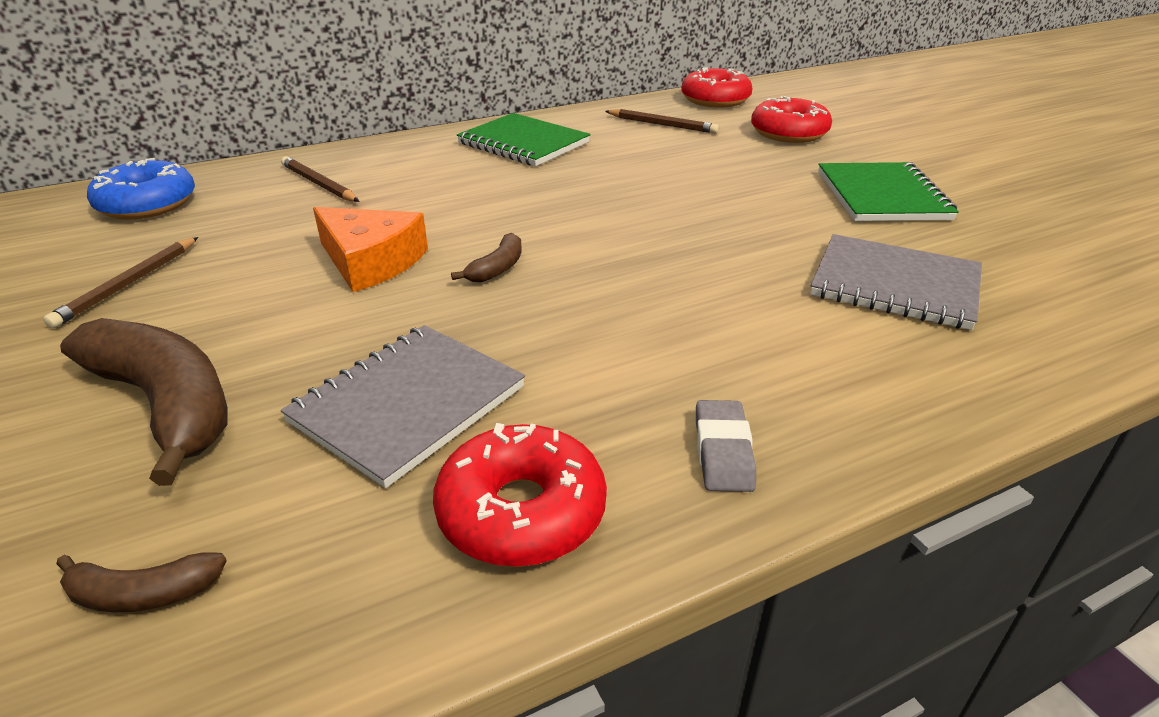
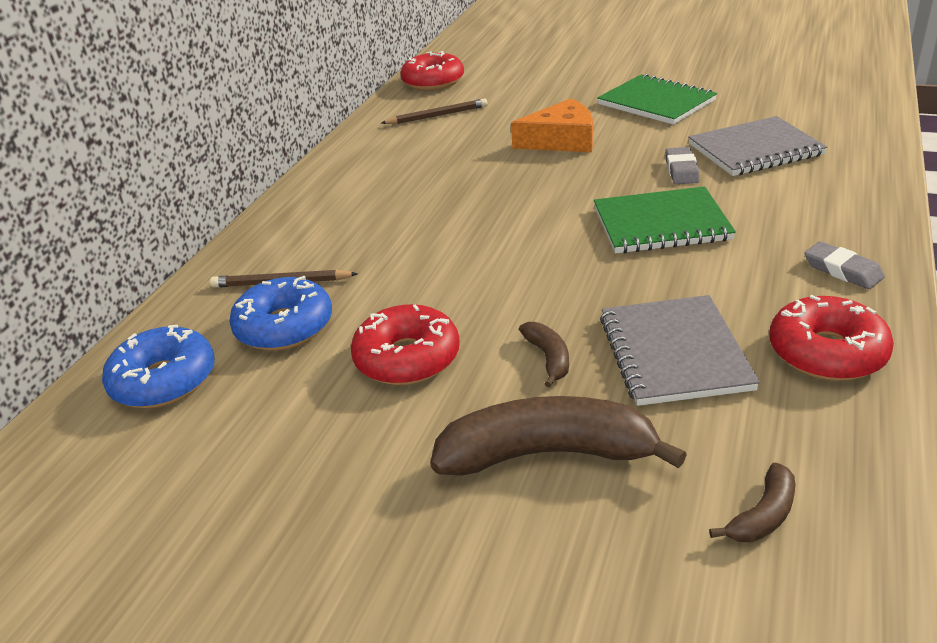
camera: 40 degrees left, 0 degrees up
(128, 284) = (319, 428): brown pencil -> none
(258, 211) = (284, 327): none -> blue donut
(371, 261) = (460, 304): orange cheese -> orange cheese (561, 140)
(497, 268) = (549, 259): brown banana -> brown banana (548, 358)
(523, 143) = (369, 174): green notebook -> green notebook (661, 224)
(771, 263) = (681, 170): none -> grey eraser
(789, 133) = (529, 86): red donut -> red donut (407, 358)

